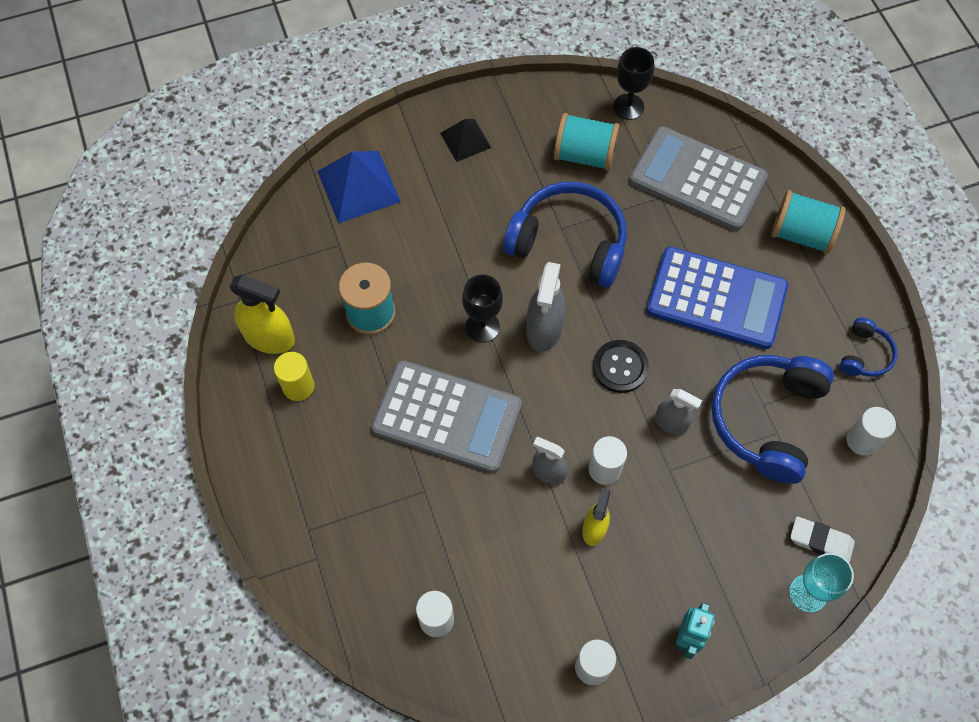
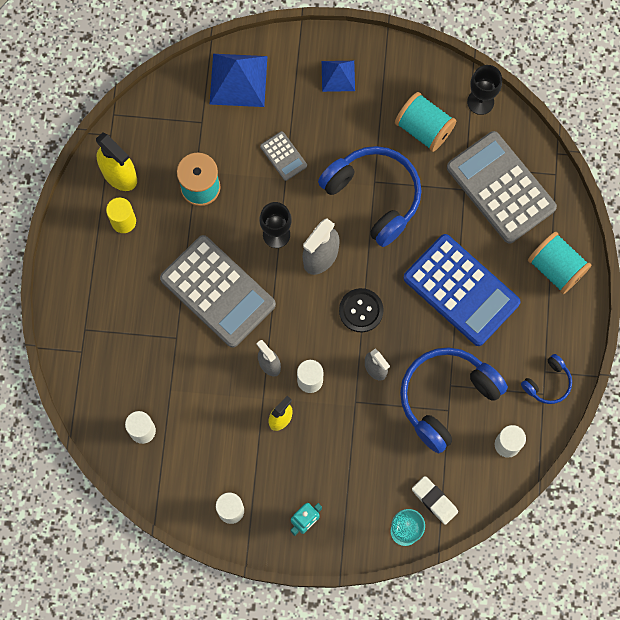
camera: 25 degrees right, 10 degrees up
(448, 242) = (283, 156): none -> grey calculator
(465, 140) = (338, 76): black pyramid -> blue pyramid

